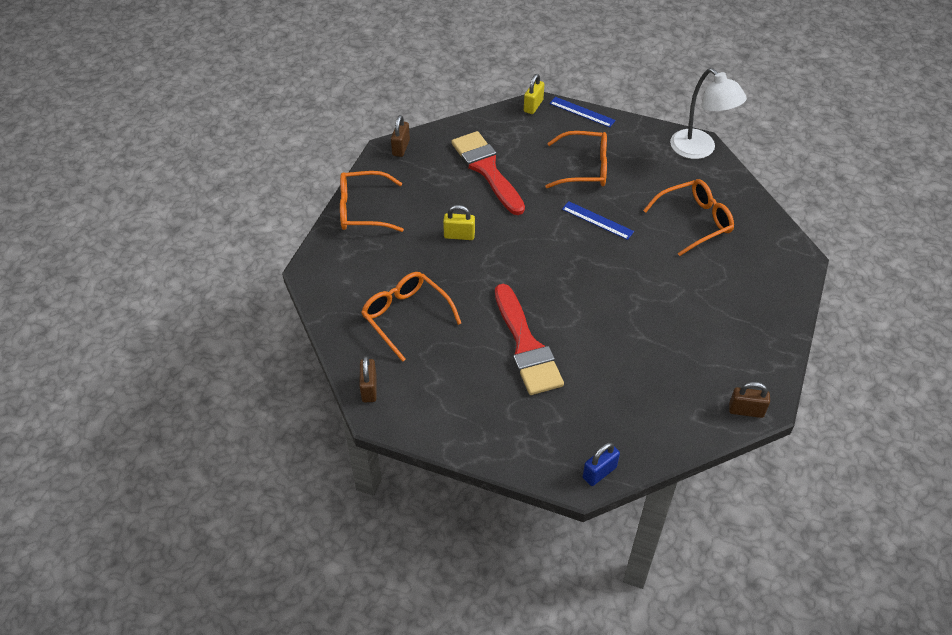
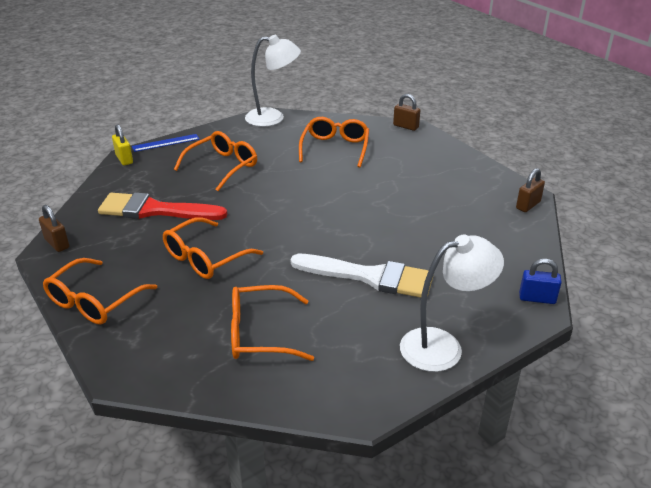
camera: 55 degrees left, 15 degrees down
(369, 389) = (322, 402): brown padlock -> brown padlock (406, 126)
(459, 235) = (206, 257): yellow padlock -> orange glasses
(483, 432) = (443, 346): none -> white lamp
(526, 346) = (370, 277): red brush -> white brush
(597, 220) = (281, 184): blue ruler -> none
(599, 472) = (537, 298): blue padlock -> blue padlock turned 75 degrees counterclockwise

